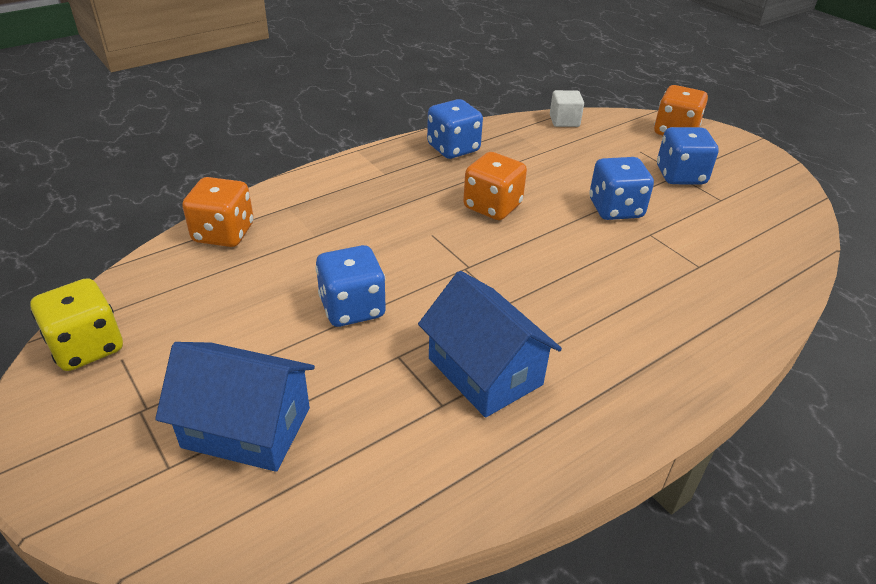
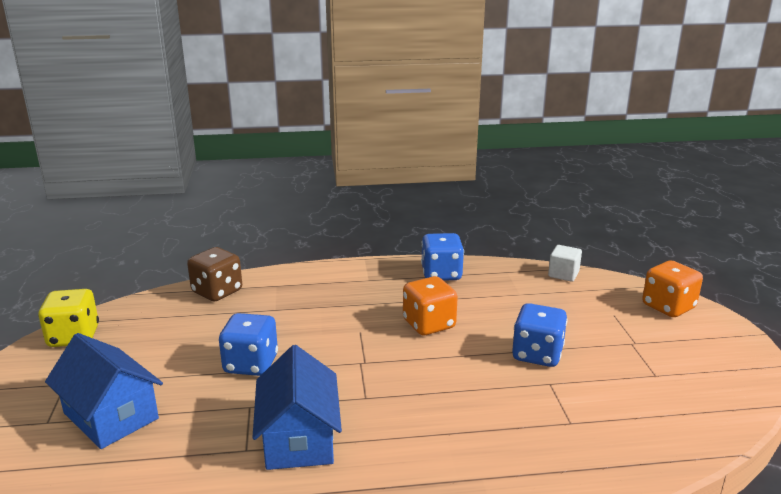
camera: 30 degrees right, 15 degrees down
(223, 233) = (217, 292): orange dice -> brown dice
(680, 176) = (633, 344): blue dice -> none

